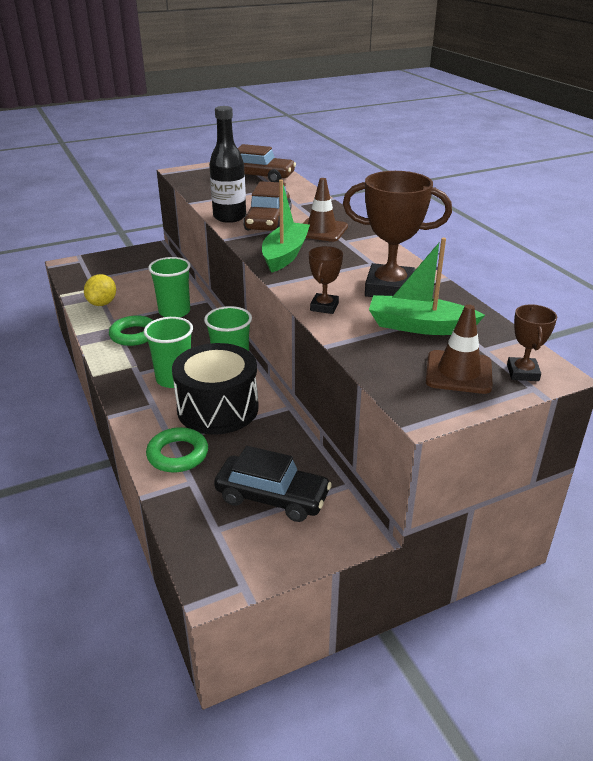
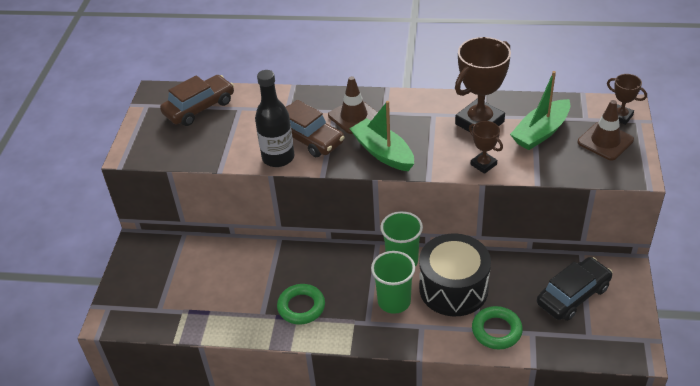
camera: 55 degrees left, 10 degrees up
(102, 303) = (221, 314): yellow lemon -> none
(174, 312) = (282, 267): green cup -> none

